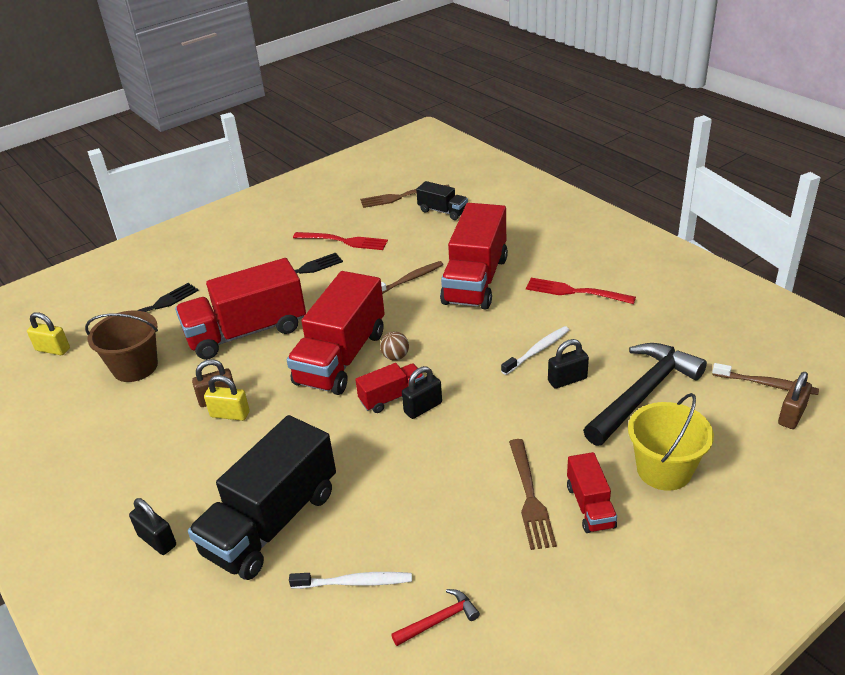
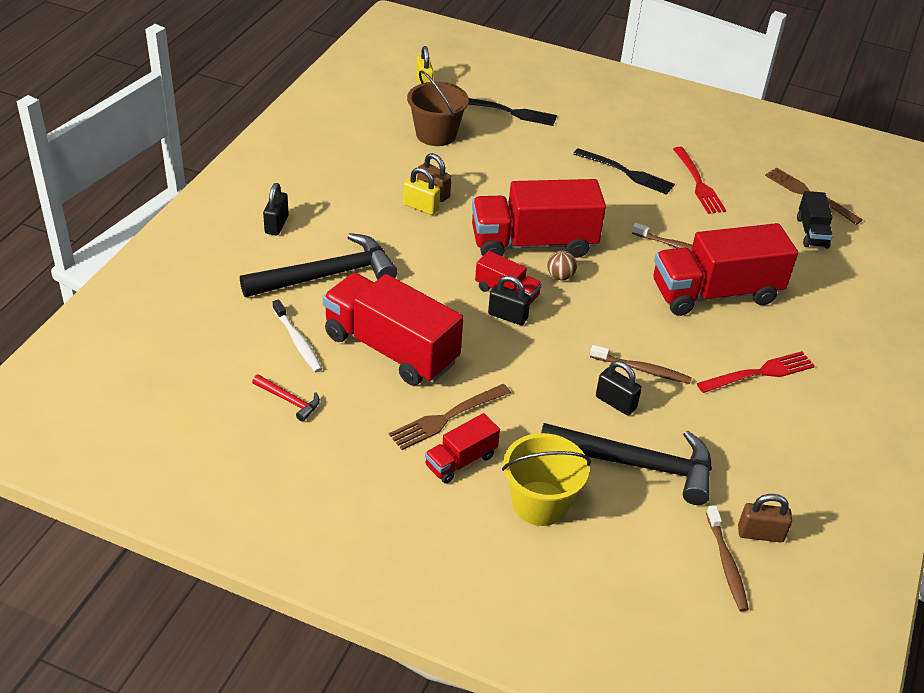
camera: 55 degrees right, 5 degrees up
(230, 414) = (421, 207): yellow padlock -> yellow padlock turned 45 degrees counterclockwise
(246, 332) = (522, 175): red truck -> red truck (391, 349)
(271, 522) = (327, 275): black truck -> black hammer
(537, 351) = (642, 369): white toothbrush -> brown toothbrush
(575, 292) = (759, 373): red fork -> red fork turned 75 degrees clockwise
(791, 416) = (689, 593): brown padlock -> brown padlock (760, 534)

